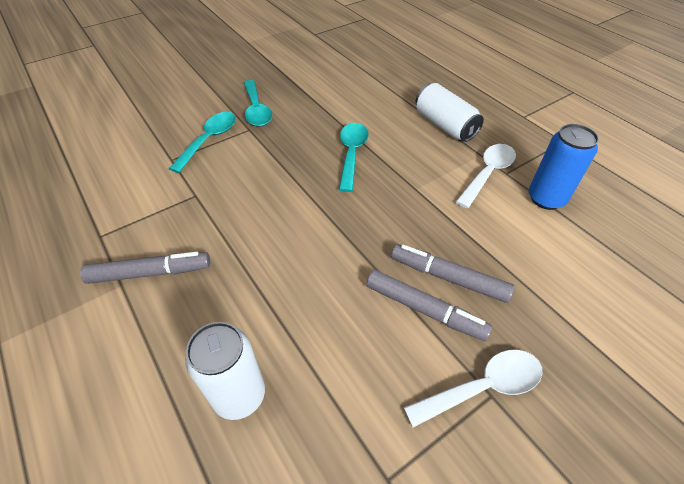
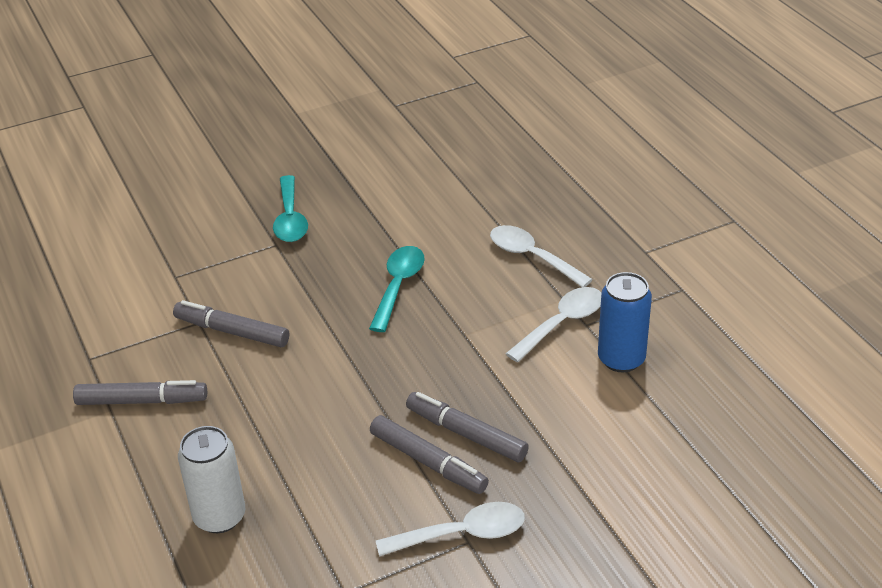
camera: 10 degrees right, 10 degrees down
(209, 140) = (224, 255): turquoise spoon -> none
(224, 201) = (232, 331): none -> grey marker
(444, 125) = (532, 257): white can -> white spoon

